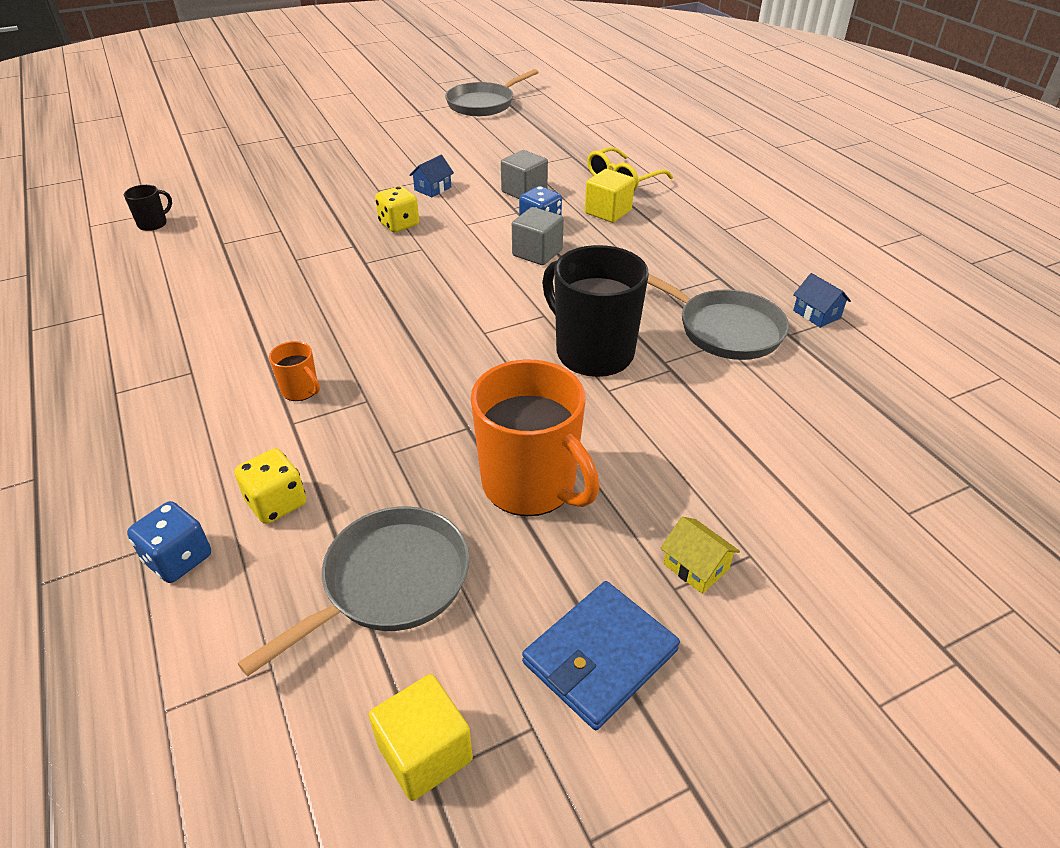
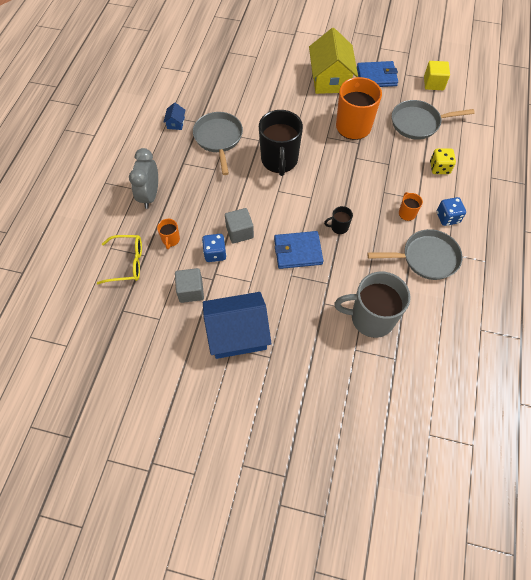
camera: 140 degrees left, 20 degrees up
(153, 223) = (430, 416): black mug -> black mug (339, 227)
(178, 559) = (479, 166): blue dice -> blue dice (447, 217)
(278, 259) = (371, 318): none -> grey mug
(399, 224) = (286, 307): yellow dice -> none
(433, 188) = (237, 333): blue house -> blue house, size x2.41
(437, 271) = (298, 251): none -> blue wallet
(484, 104) = (91, 442): grey pan -> grey pan (426, 258)
(608, 212) = (171, 240): yellow cube -> orange mug
(696, 566) = (330, 79): yellow house -> yellow house, size x2.41
(698, 231) = (150, 195): none -> grey clock

